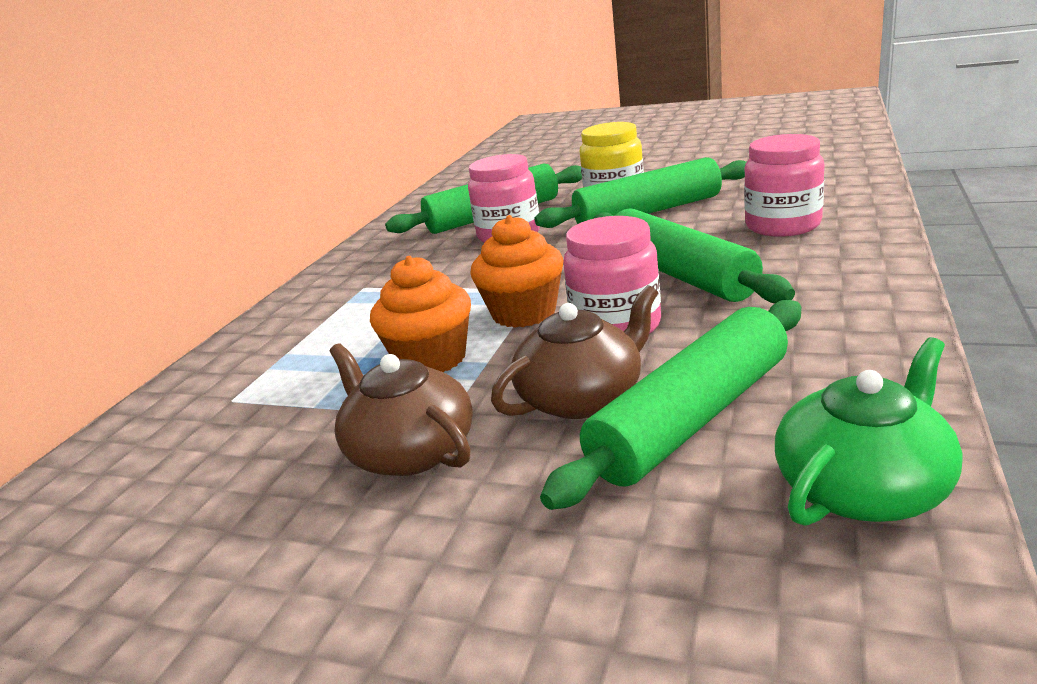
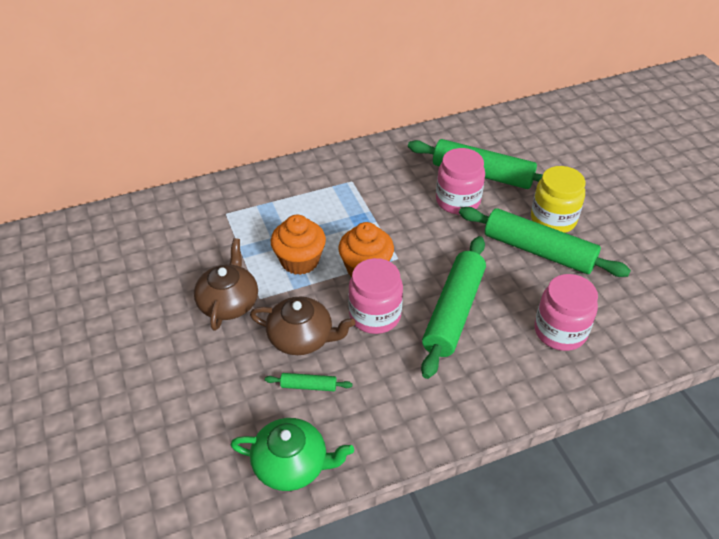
camera: 45 degrees right, 20 degrees up
(692, 418) = (308, 386): green rolling pin -> green rolling pin, size x0.42

